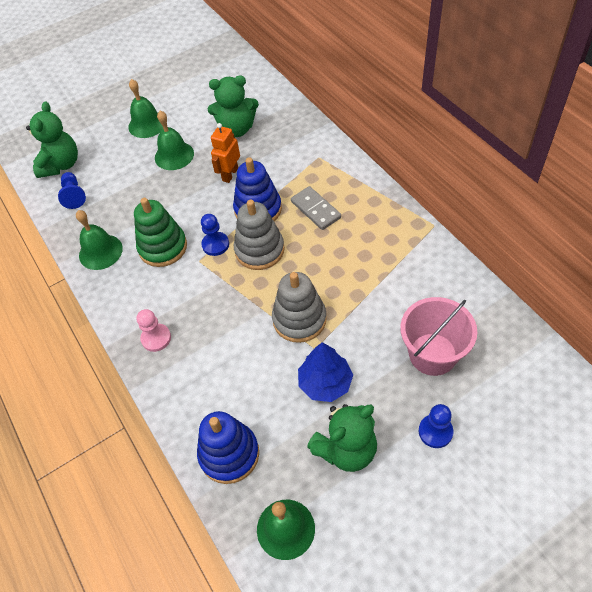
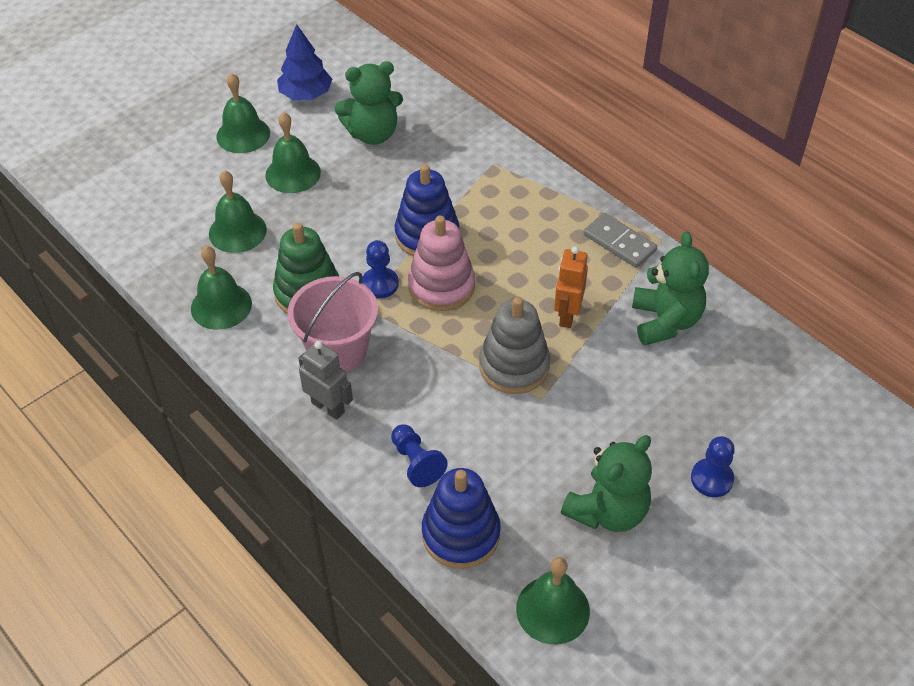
camera: 15 degrees left, 5 degrees down
(61, 165) = (131, 196): green teddy bear -> green teddy bear (665, 321)
(74, 195) = (162, 235): blue pawn -> blue pawn (416, 462)
(125, 196) = (237, 231): none -> green bell
(156, 338) = (328, 407): pink pawn -> grey robot
(230, 174) = (377, 193): orange robot -> orange robot (567, 315)
(259, 250) = (441, 286): grey stacking toy -> pink stacking toy
(315, 210) = (504, 230): grey domino -> grey domino (619, 243)
(325, 383) = (564, 438): blue tree -> blue tree (306, 94)
(432, 354) = (690, 391): pink bucket -> pink bucket (338, 350)

